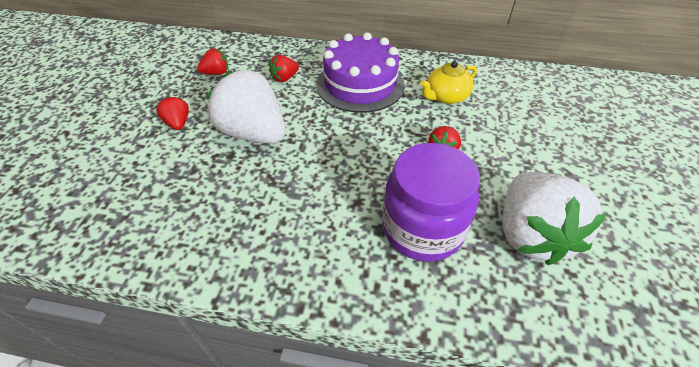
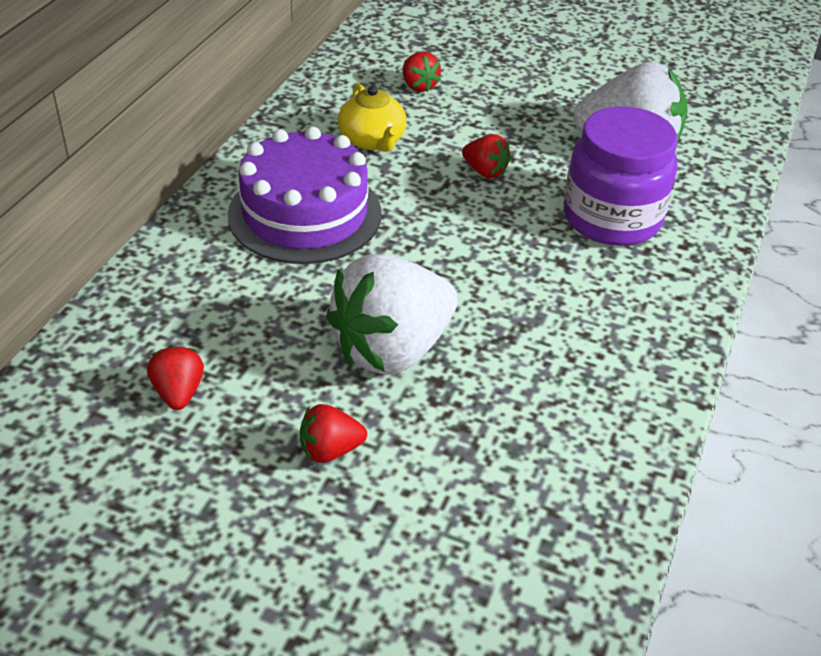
camera: 80 degrees left, 5 degrees down
(285, 78) = (245, 298): red strawberry -> red strawberry (418, 86)

